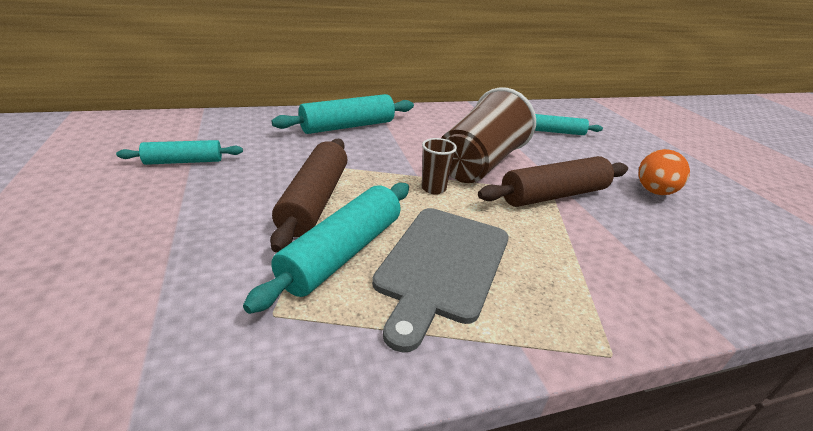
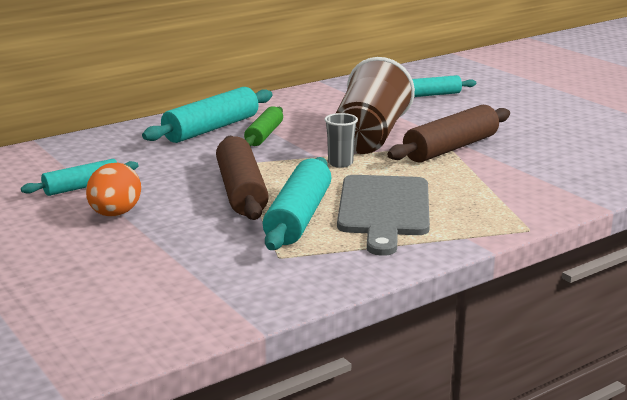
camera: 15 degrees left, 10 degrees down
(386, 142) = (264, 135): none -> green rolling pin
(433, 188) = (340, 163): brown cup -> grey cup
(654, 192) = (539, 129): orange egg -> orange egg (115, 214)

